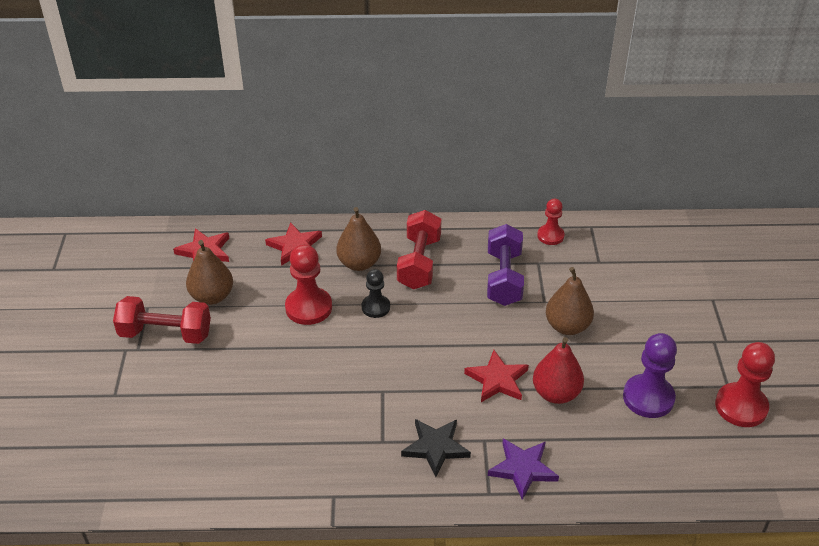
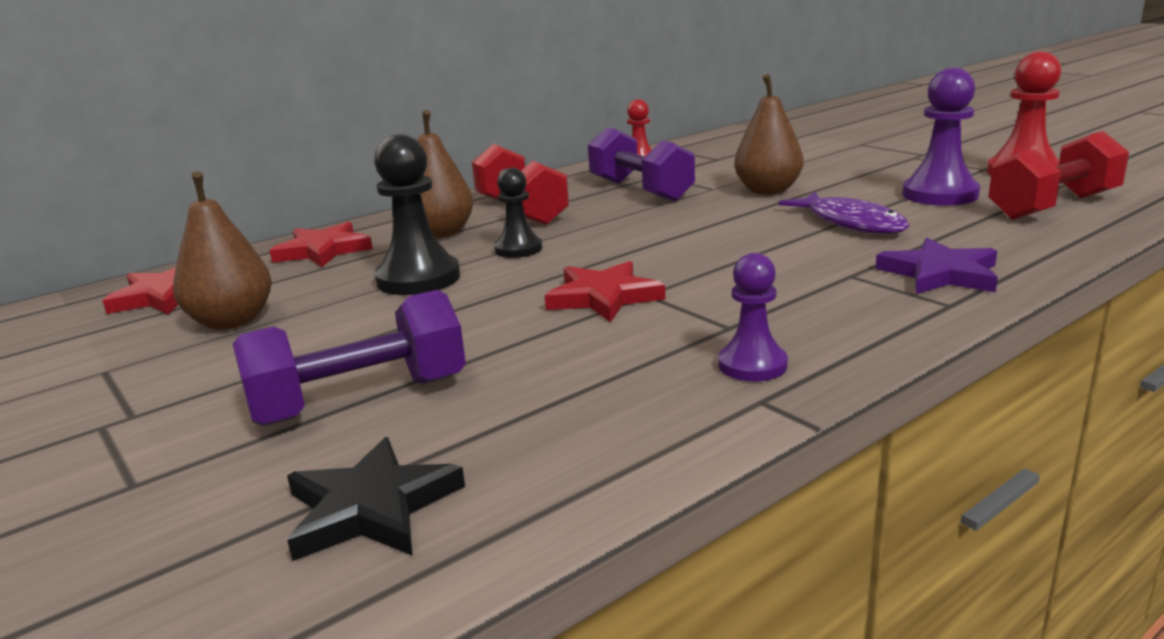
camera: 35 degrees left, 20 degrees down
(165, 334) = (179, 380): red dumbbell -> red dumbbell (1053, 207)
(210, 394) = (360, 400): none -> purple dumbbell
(308, 307) = (418, 279): red pawn -> black pawn
(357, 473) = (752, 365): none -> purple pawn
(435, 447) = (808, 302): black star -> black star (371, 507)
(497, 380) = (770, 238): red star -> red star (603, 297)
(556, 393) = (850, 223): red pear -> purple fish

